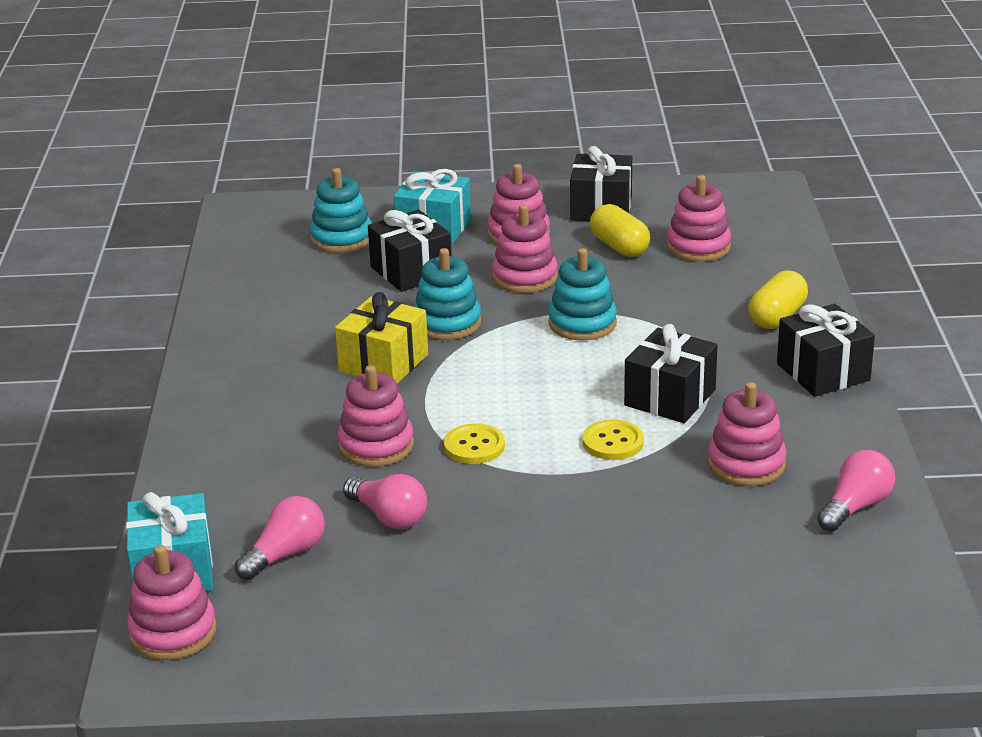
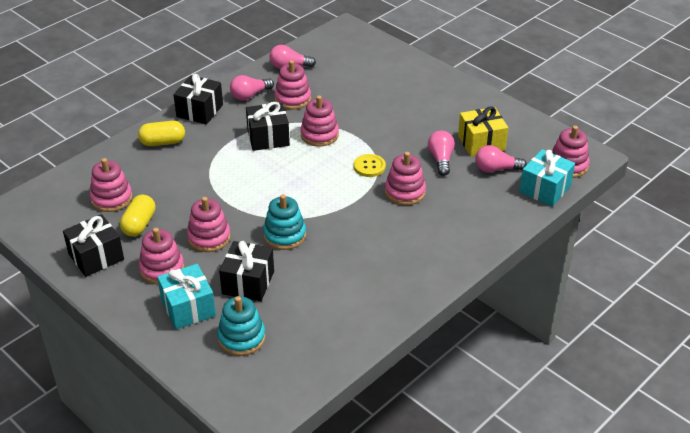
camera: 135 degrees left, 10 degrees up
(383, 363) = (344, 232): yellow gift -> yellow gift (481, 143)
(582, 323) = (234, 193): turquoise stacking toy -> none
(613, 442) = (319, 135): yellow button -> pink stacking toy
(810, 430) = (250, 95): none -> pink light bulb

